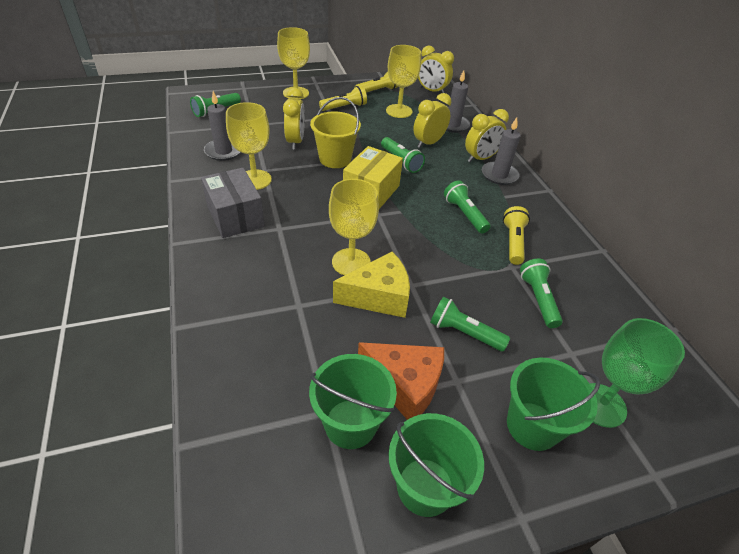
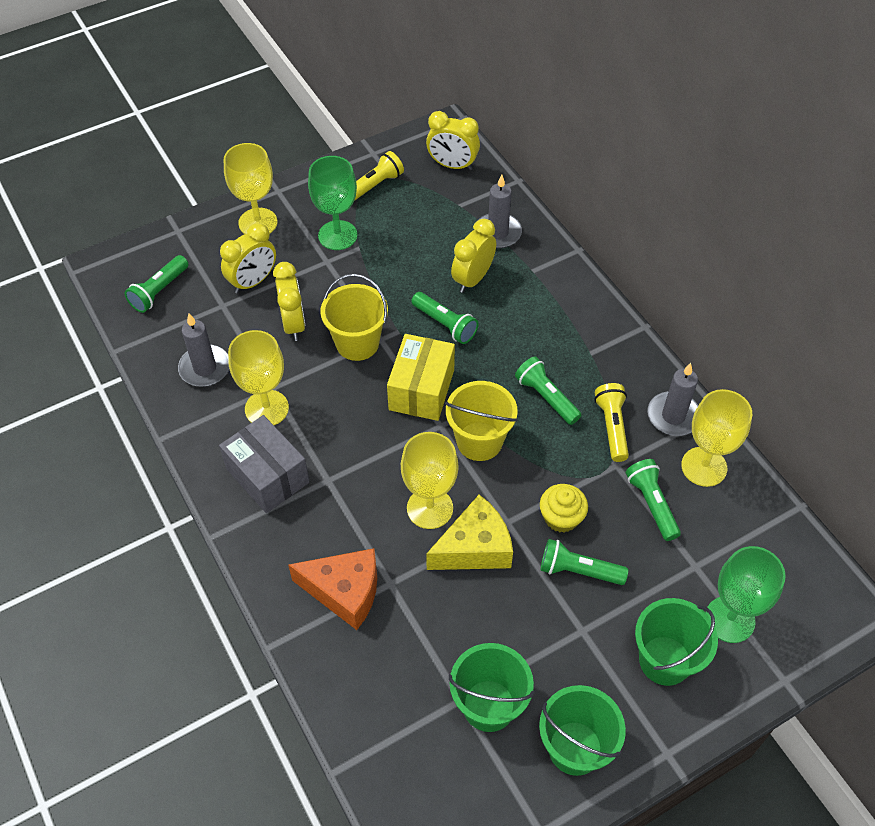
camera: 10 degrees left, 10 degrees up
(344, 107) = (337, 235): yellow flashlight -> green goblet
(399, 111) = (416, 223): yellow goblet -> yellow goblet (704, 466)
(405, 229) = (479, 441): none -> yellow bucket
(405, 385) = (531, 649): orange cheese -> orange cheese (344, 592)
(458, 291) = (561, 517): none -> yellow cupcake
(480, 158) = (548, 291): yellow clock -> yellow clock (253, 282)
(499, 175) = (577, 316): grey candle -> grey candle (673, 416)

